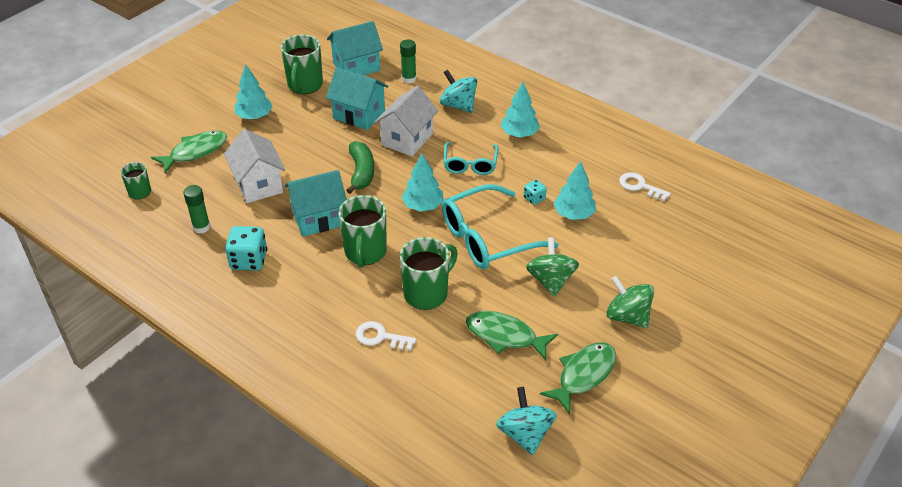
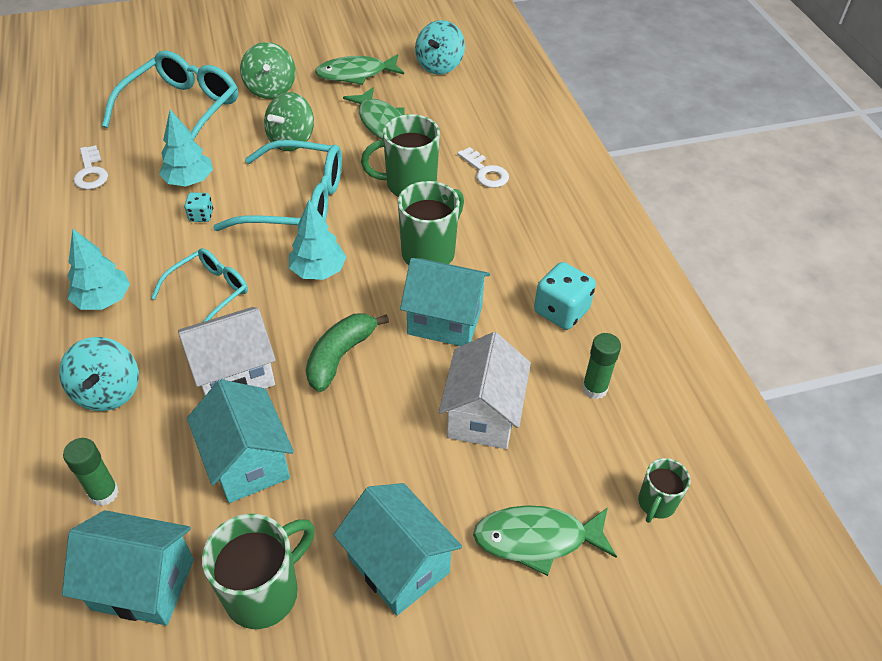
camera: 145 degrees left, 5 degrees up
(254, 116) = (398, 565): turquoise tree -> turquoise house
(660, 259) = (182, 110): none -> turquoise glasses

